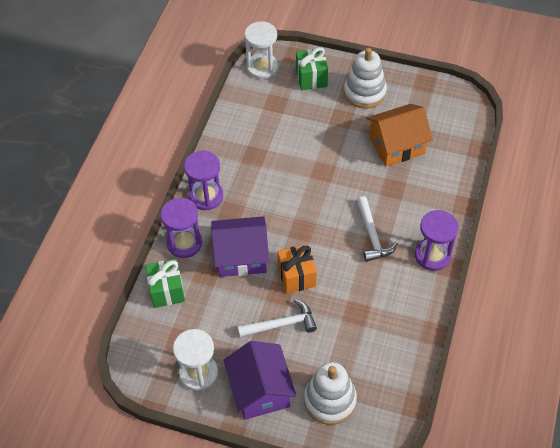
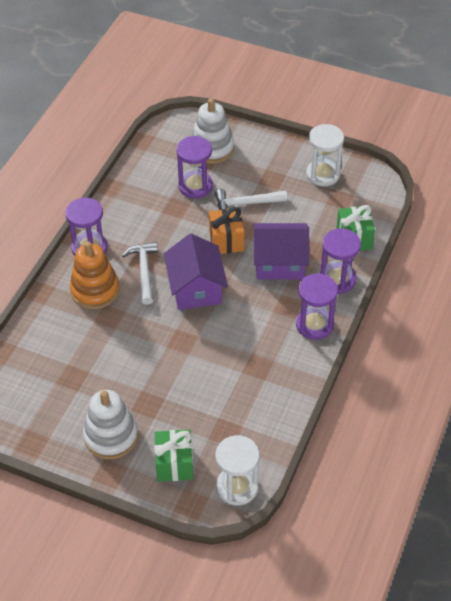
camera: 175 degrees left, 5 degrees down
(260, 390) = (270, 159): purple house -> purple house (196, 288)
(340, 343) = (195, 186): none -> purple hourglass
(397, 145) = (91, 364): orange house -> none
(413, 212) = (95, 290): none -> orange stacking toy

